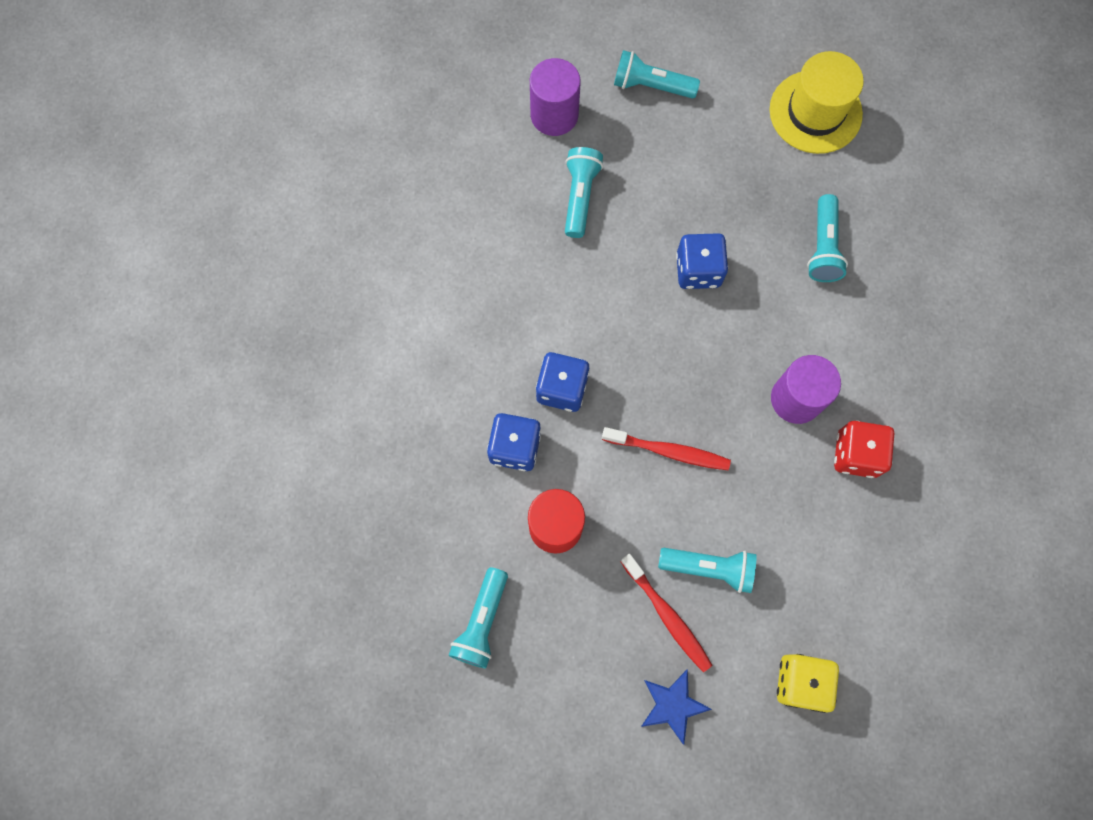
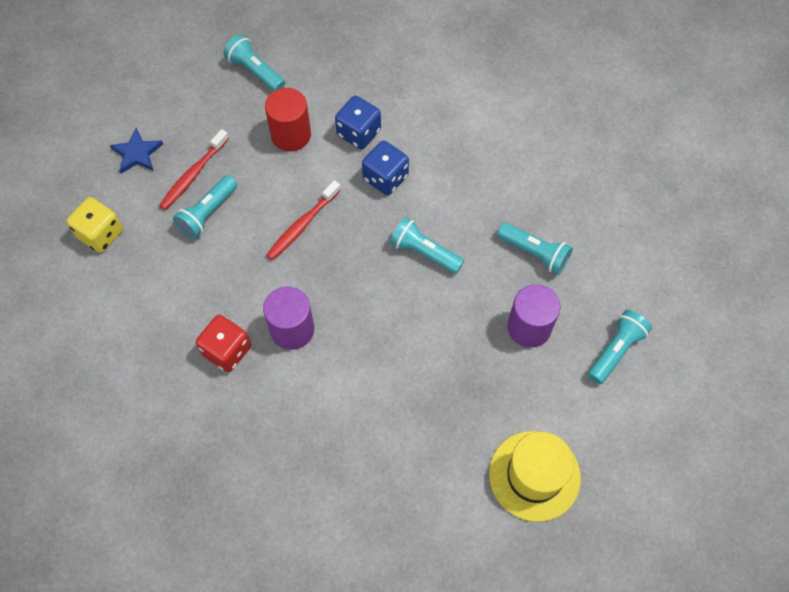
camera: 115 degrees right, 10 degrees down
(554, 115) = (617, 265): purple cylinder -> purple cylinder (529, 327)
(667, 615) = (193, 174): red toothbrush -> red toothbrush turned 45 degrees counterclockwise
(698, 270) = (431, 309): blue dice -> none
(823, 247) = (405, 415): turquoise flashlight -> turquoise flashlight (424, 252)

